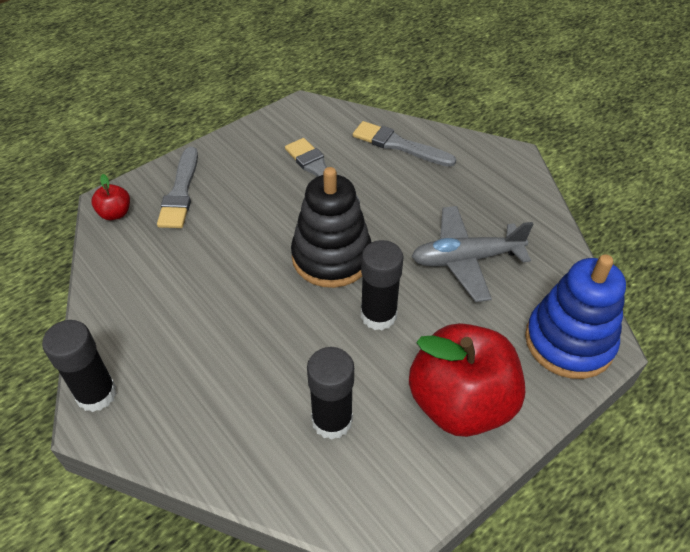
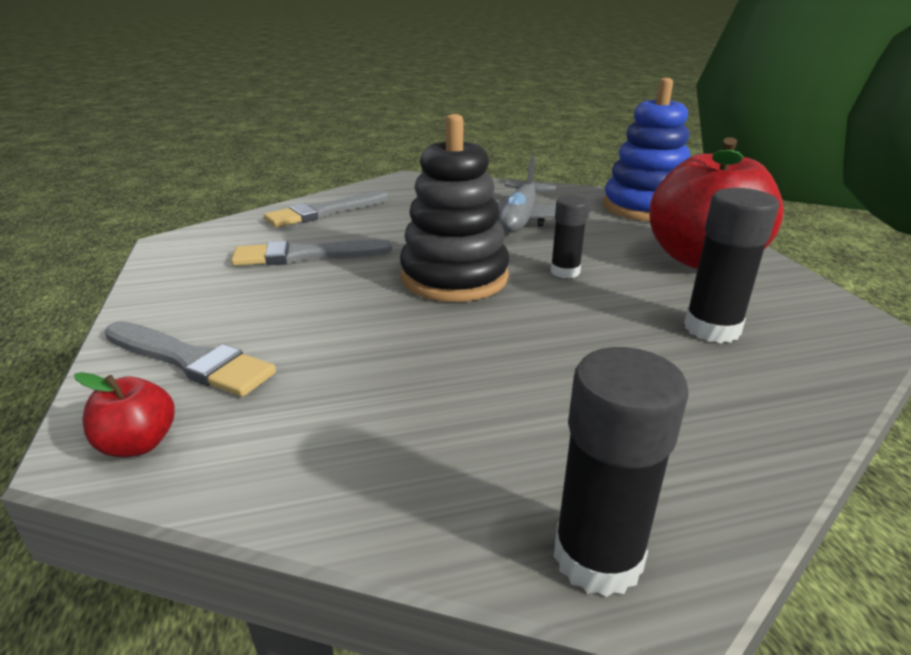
camera: 65 degrees left, 20 degrees down
(378, 315) = (565, 271): black glue stick -> black glue stick, size x0.65

